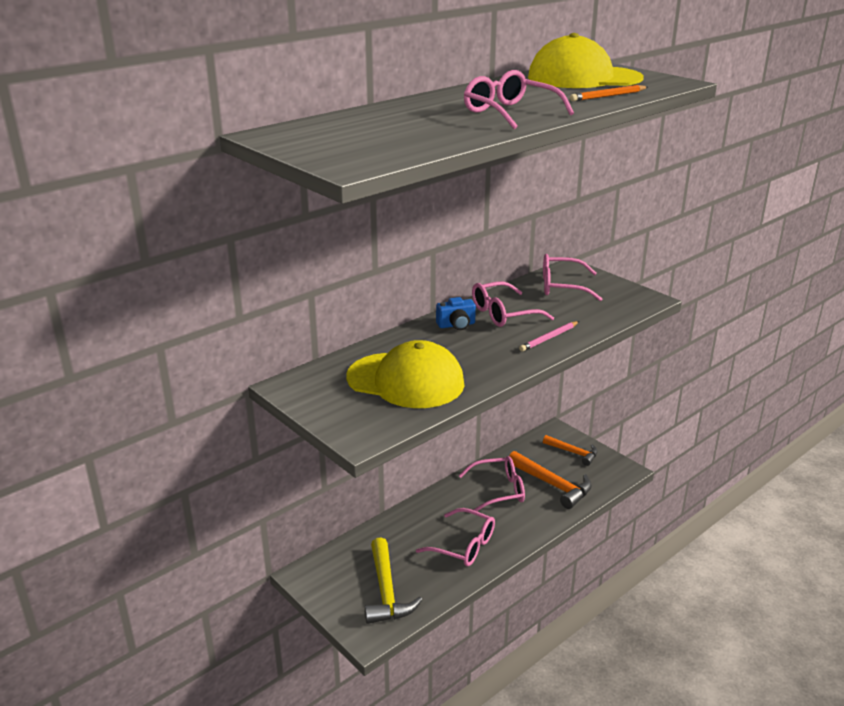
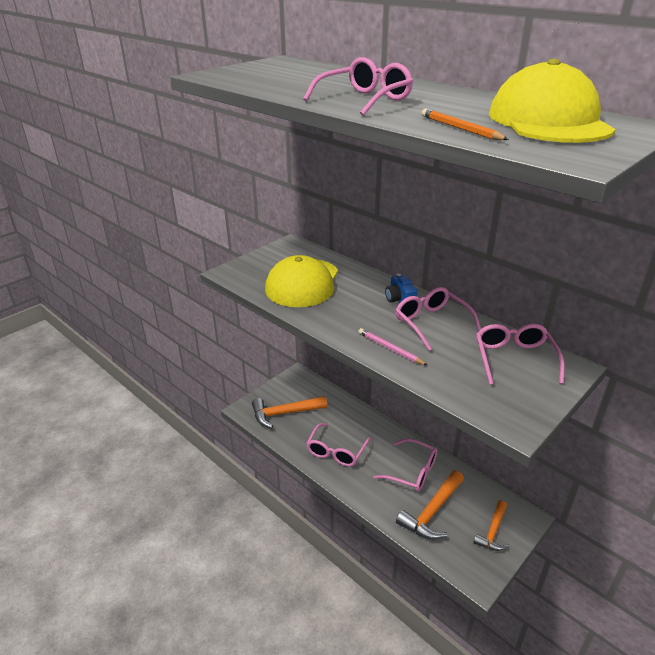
camera: 85 degrees right, 5 degrees up
(386, 591) = (284, 413): yellow hammer -> orange hammer
(499, 490) = (412, 471): pink glasses -> pink glasses turned 45 degrees counterclockwise

